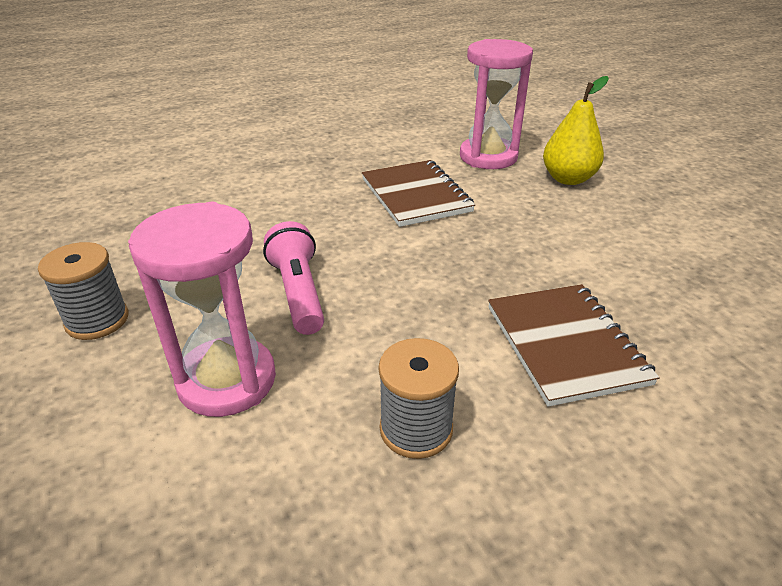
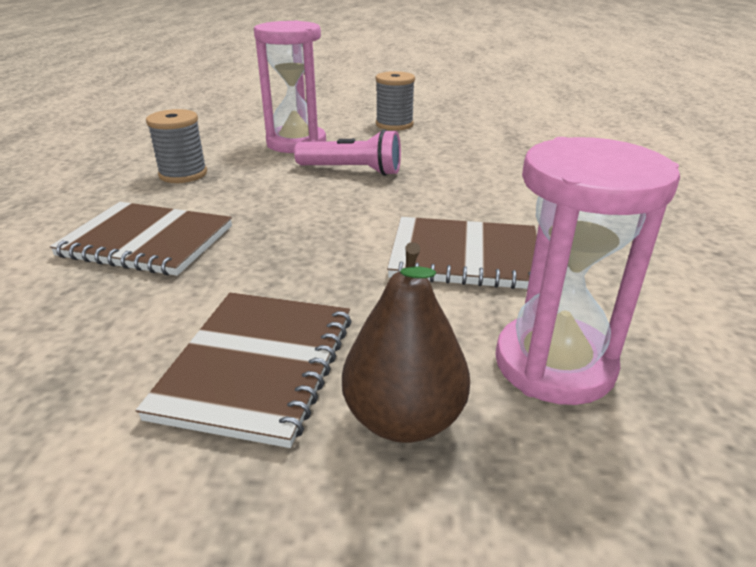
camera: 120 degrees right, 5 degrees down
(568, 179) = (404, 419): yellow pear -> brown pear
(596, 223) = (257, 366): none -> brown notebook

